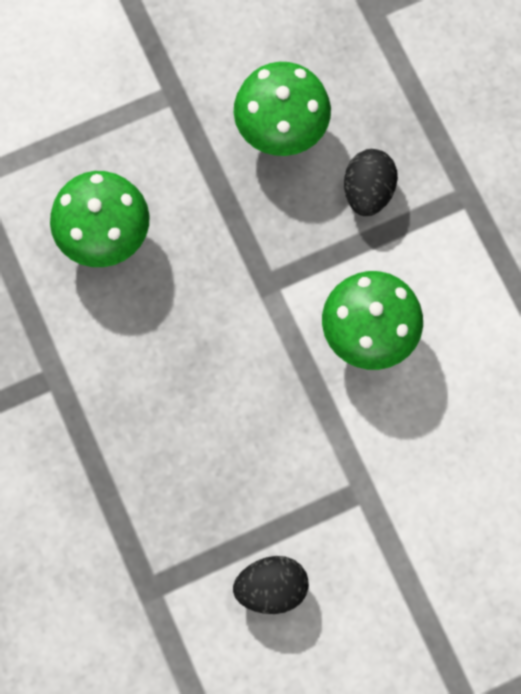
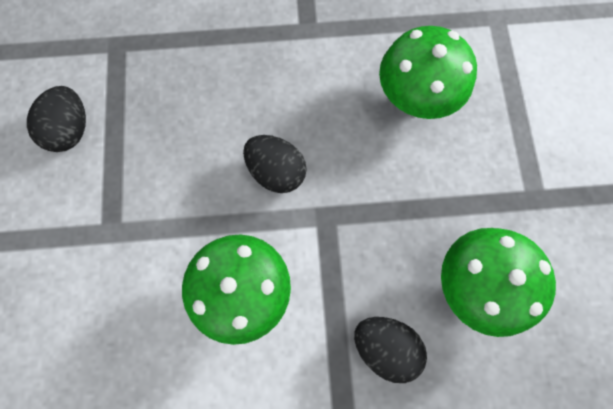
camera: 110 degrees right, 0 degrees up
(237, 348) = (276, 171): none -> black egg

